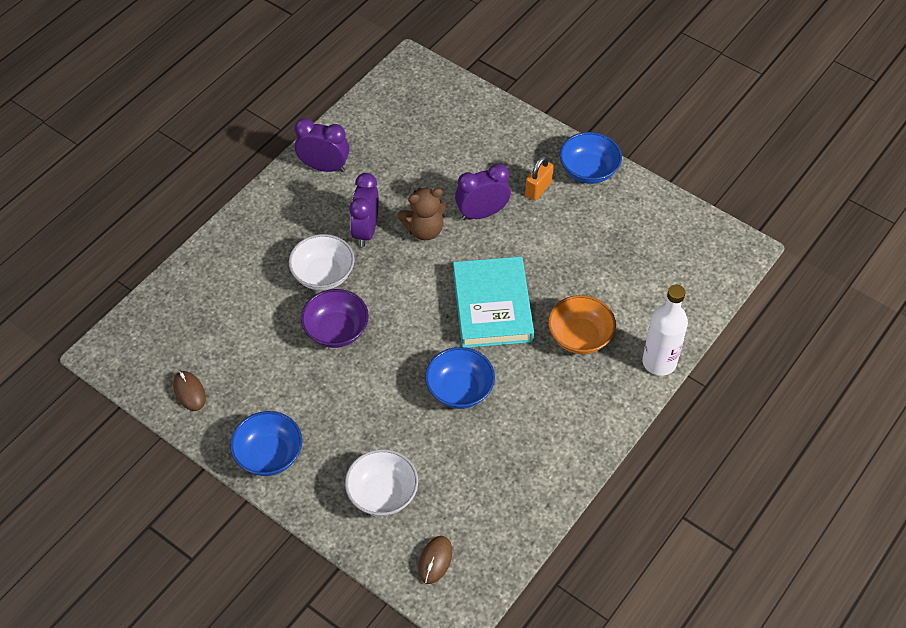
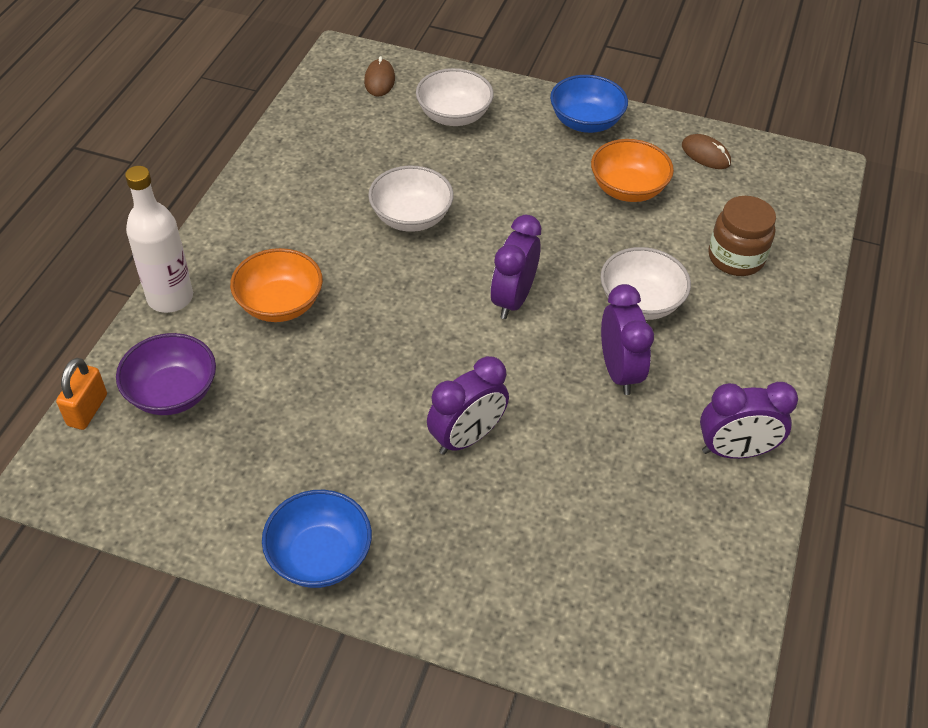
camera: 160 degrees right, 5 degrees down
(233, 292) = (735, 258): none -> brown jar
(275, 373) = (627, 189): none -> orange bowl
(336, 330) = (586, 245): purple bowl -> purple bowl (172, 393)
(412, 299) = (512, 299): none -> purple clock
(424, 230) = (539, 392): brown teddy bear -> none
(459, 390) = (411, 217): blue bowl -> white bowl
(492, 306) = (405, 314): turquoise book -> none
(538, 189) = (394, 500): orange padlock -> orange padlock (87, 410)

